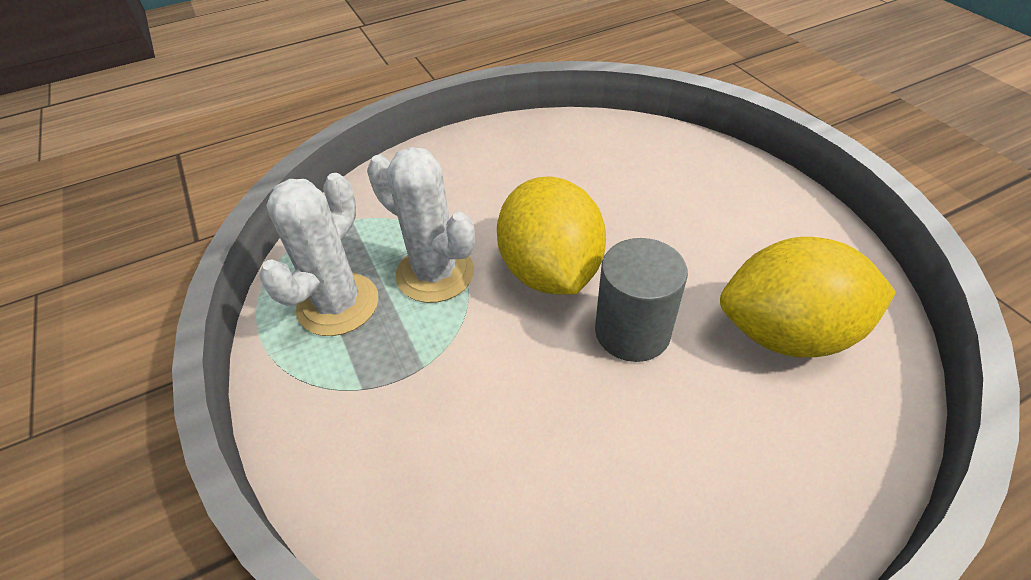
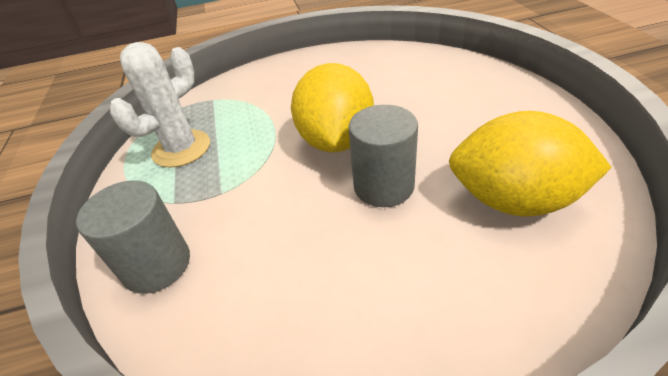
camera: 15 degrees right, 5 degrees down
(378, 483) = (157, 265): none -> grey cylinder
(435, 273) = (253, 135): white cactus -> none

